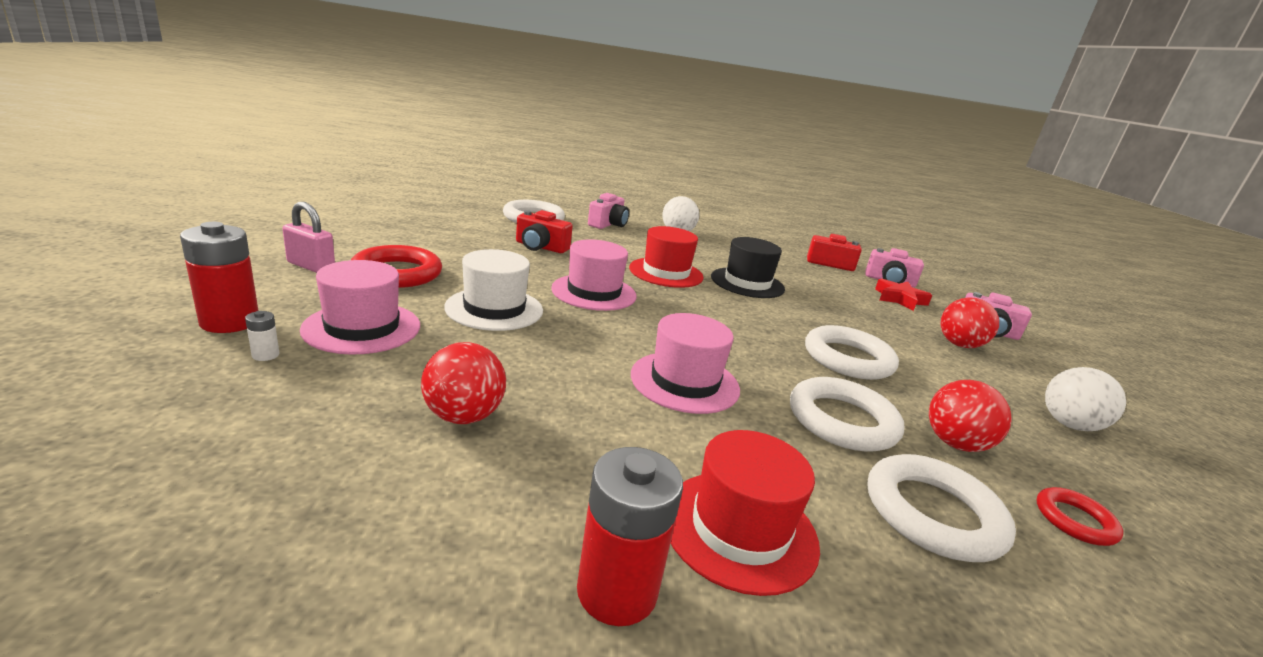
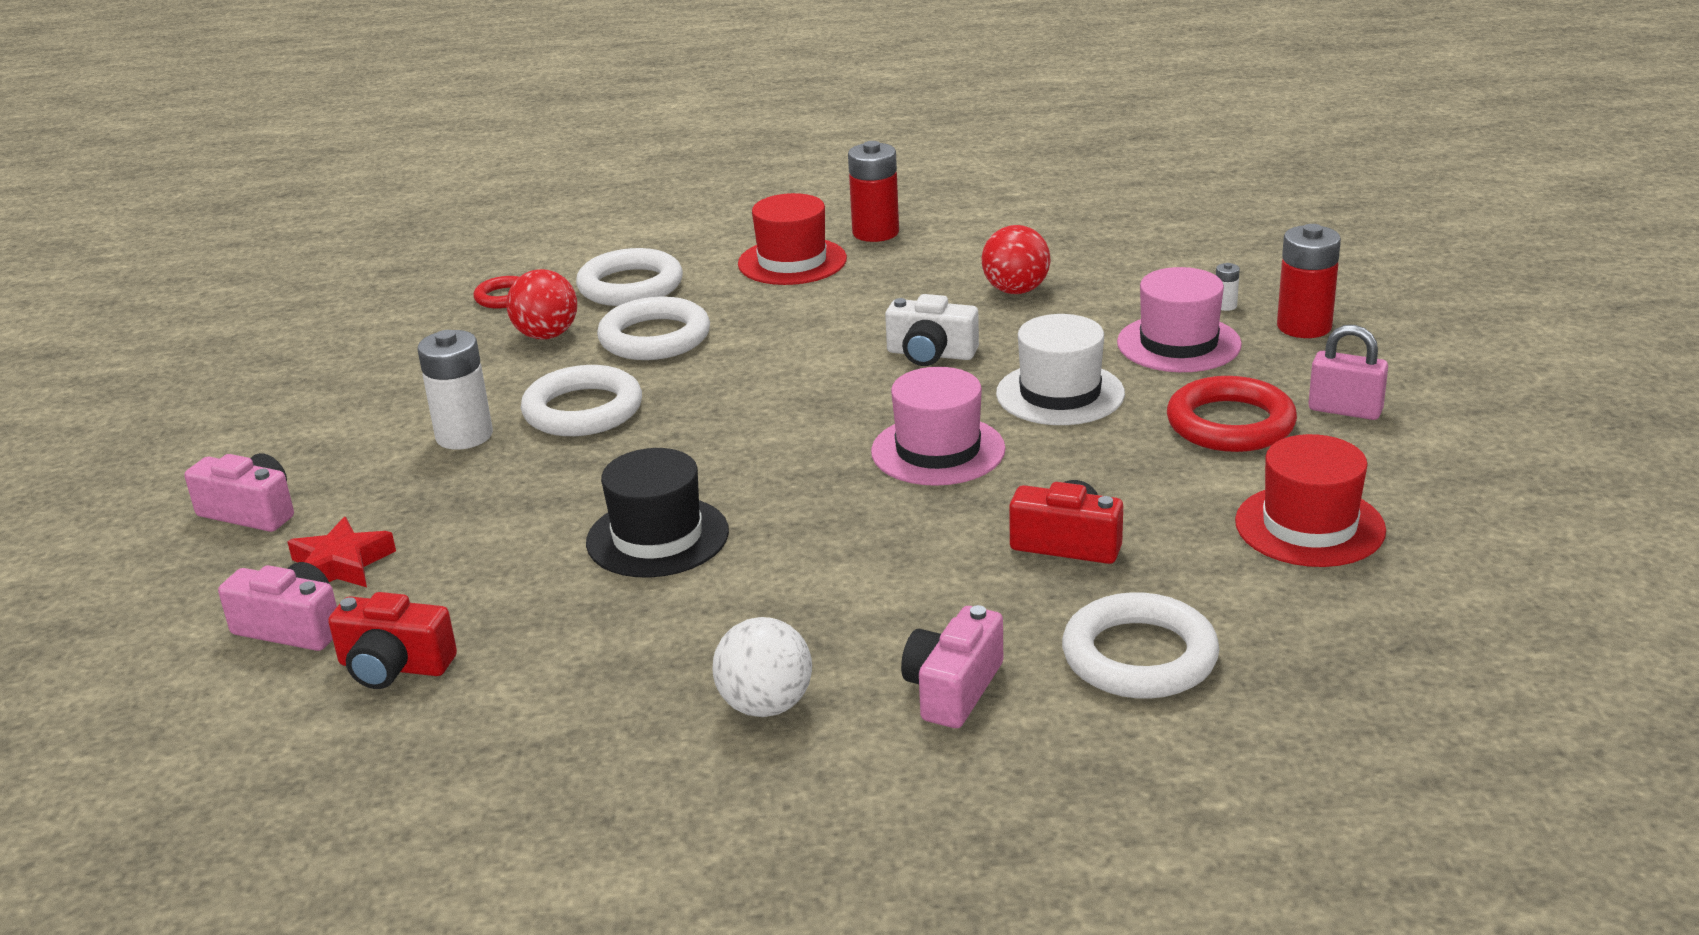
camera: 175 degrees left, 5 degrees up
(581, 357) = (930, 354): none -> white camera
(666, 272) = (816, 528): red hat -> red hat (1309, 526)
(684, 382) = (814, 347): pink hat -> none
(915, 354) = (464, 436): none -> white battery
(959, 345) = (358, 469): red ball -> none
(1069, 424) = (367, 374): white ball -> none

